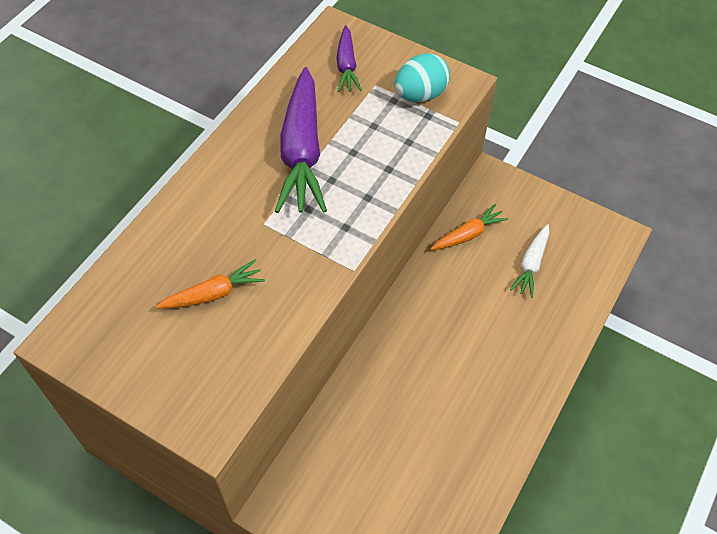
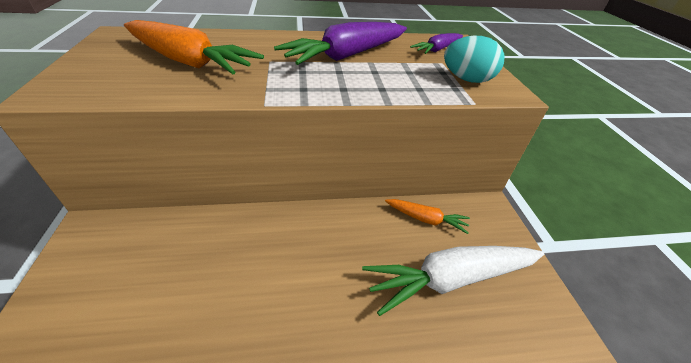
camera: 50 degrees right, 15 degrees down
(213, 293) = (189, 61): orange carrot -> orange carrot, size x1.90
(531, 264) = (450, 279): white carrot -> white carrot, size x1.90

